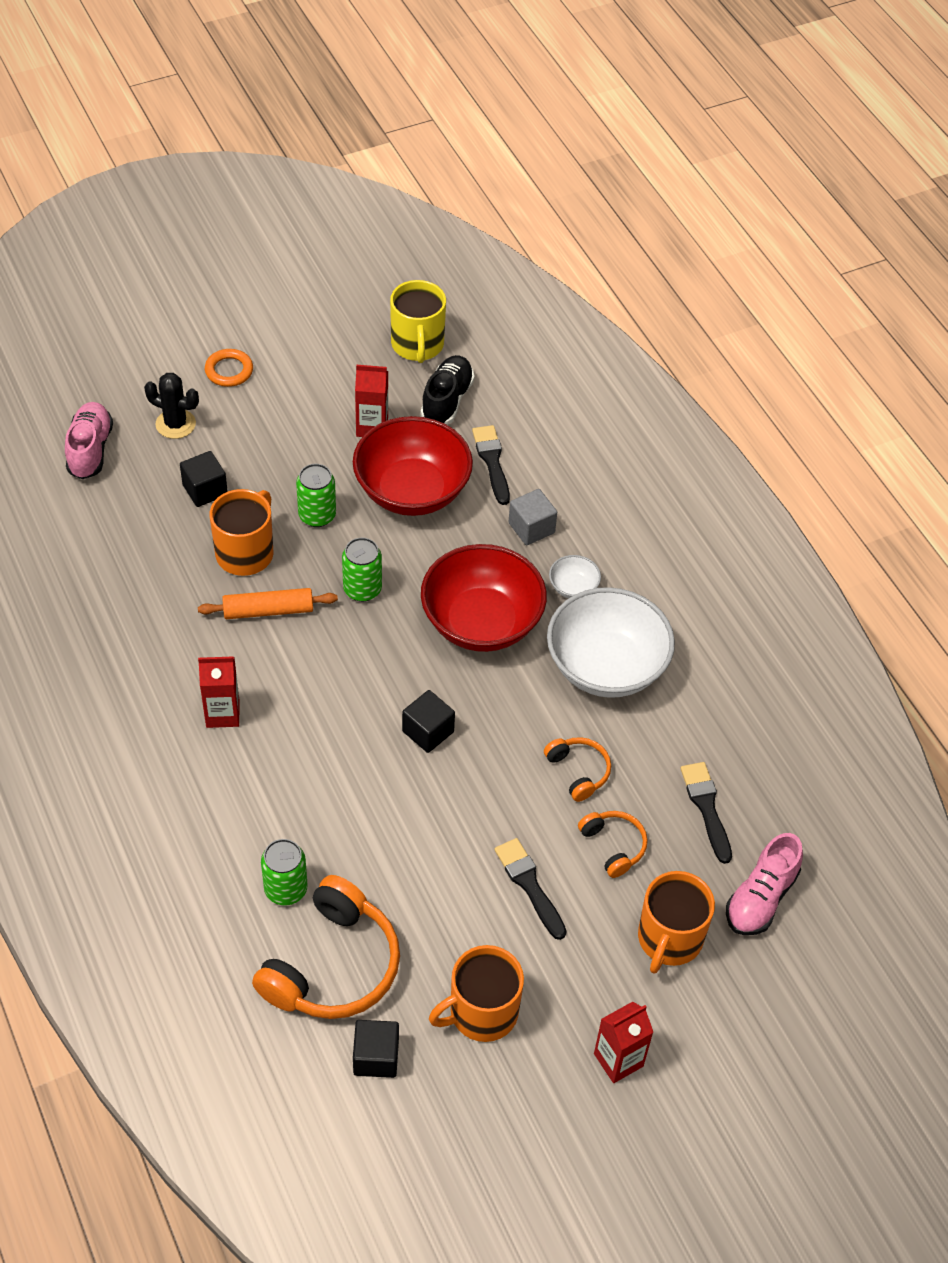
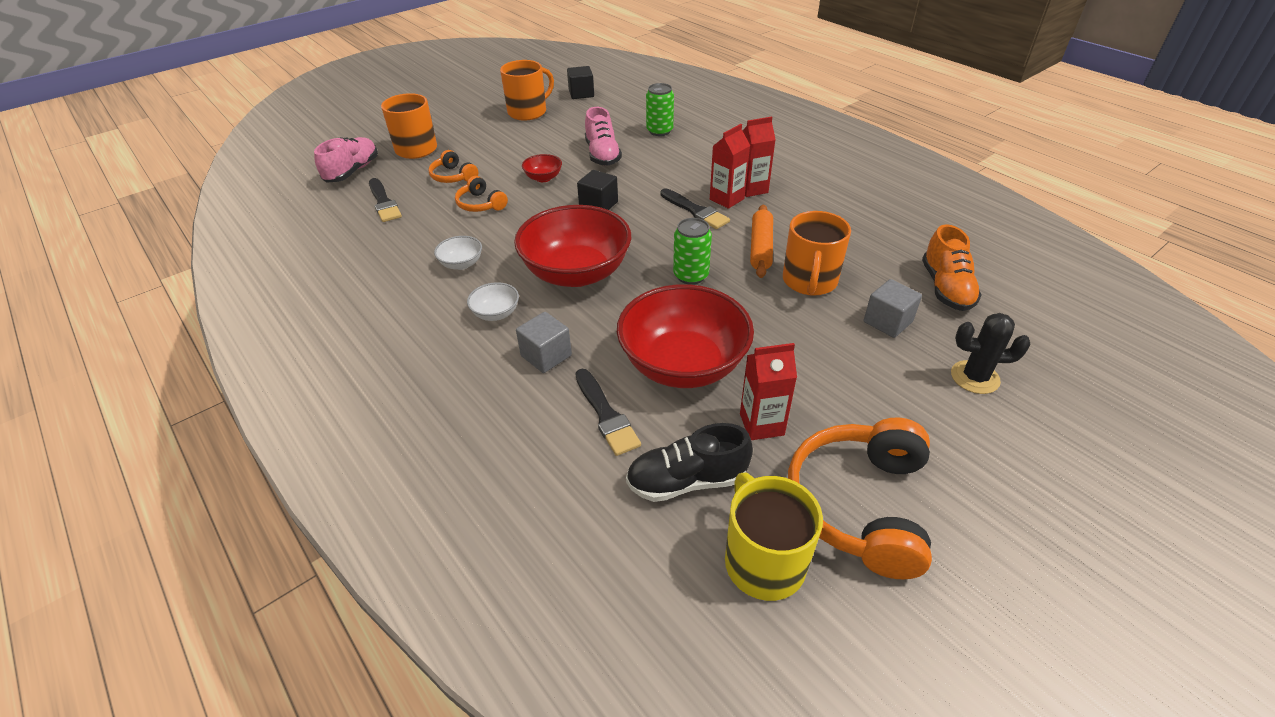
camera: 170 degrees right, 10 degrees down
(90, 450) = (1029, 333): pink shoe -> pink shoe (602, 155)
(119, 513) = (946, 288): none -> orange shoe
(205, 490) = (887, 322): black cube -> grey cube
(229, 371) = (976, 455): orange ring -> none
(268, 610) = (761, 247): orange rolling pin -> orange rolling pin turned 60 degrees counterclockwise
(317, 515) = (766, 323): green can -> none
(333, 966) = (617, 113): orange headphones -> orange headphones (859, 504)
(447, 401) = (687, 481): black shoe -> black shoe turned 75 degrees clockwise
(488, 809) = (543, 178): none -> red bowl
(529, 885) = (508, 154): black brush -> black brush (695, 211)
(606, 666) = (461, 264): white bowl -> white bowl, size x0.42
(618, 1060) = (449, 110): red carton -> red carton (726, 199)

